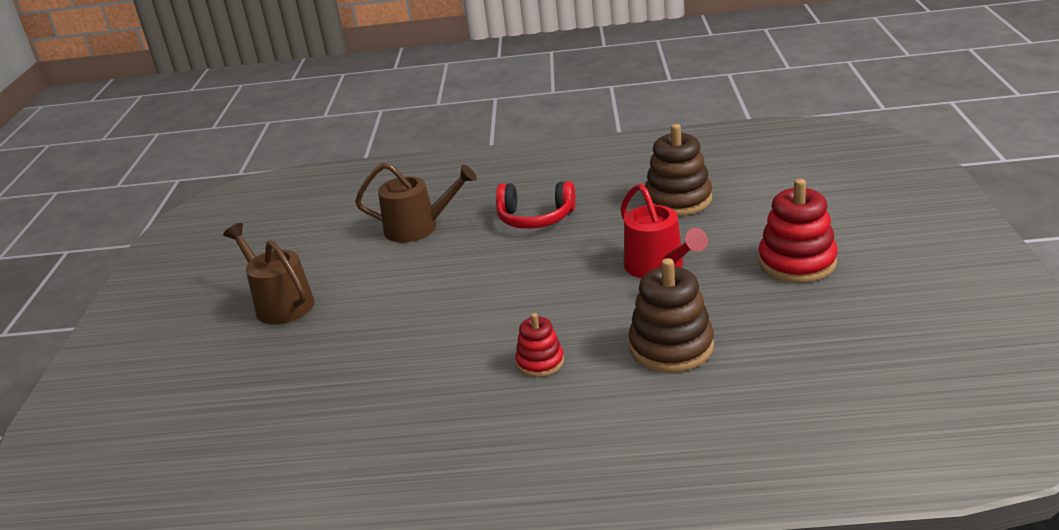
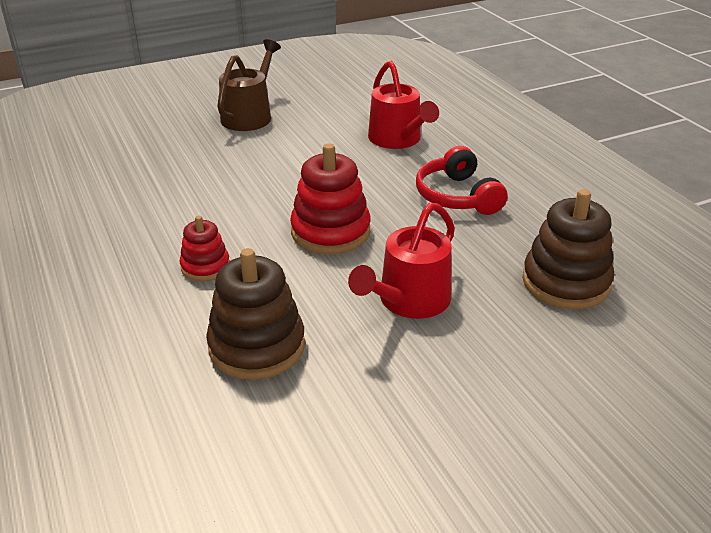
camera: 60 degrees right, 5 degrees up
(418, 228) = (398, 140): brown watering can -> red watering can
(797, 262) = (482, 417): red stacking toy -> red stacking toy (330, 232)

